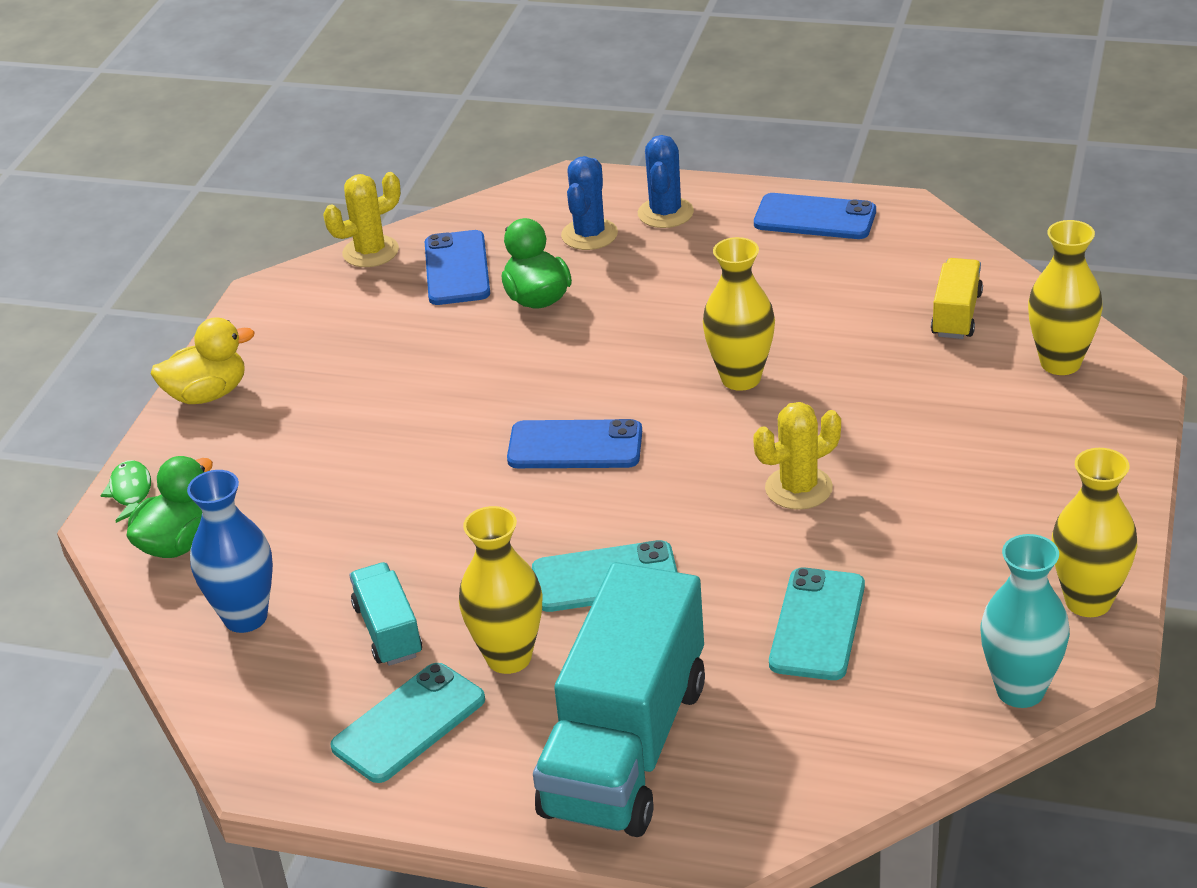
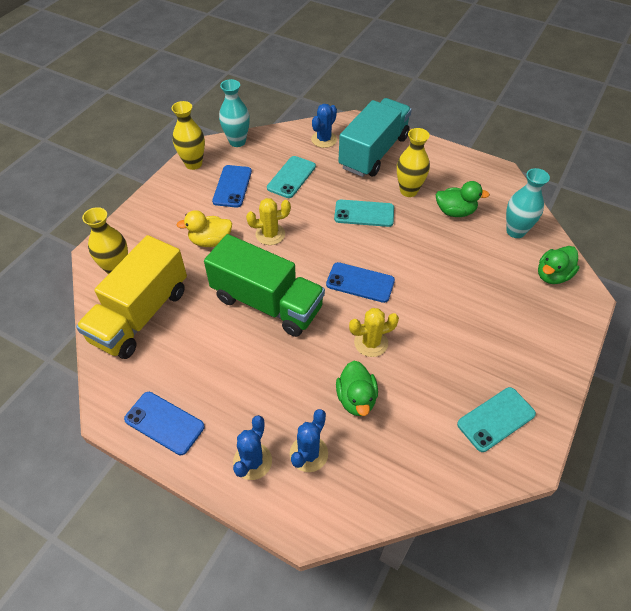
camera: 170 degrees left, 15 degrees up
(131, 492) = (583, 312): green fish -> none
(207, 394) = (555, 373): yellow duck -> yellow duck (210, 241)
(245, 617) = (515, 231): blue vase -> turquoise vase
(370, 252) = (459, 485): yellow cactus -> yellow cactus (371, 343)
(388, 631) = (455, 212): turquoise truck -> green duck
(409, 723) = (448, 176): turquoise phone -> turquoise phone (496, 419)
(457, 269) = (401, 445): blue phone -> blue phone (232, 186)
(741, 378) = (267, 303): yellow vase -> green truck
(781, 755) = (324, 139): none -> blue cactus
(956, 315) = (141, 315): yellow truck -> yellow truck, size x2.13

